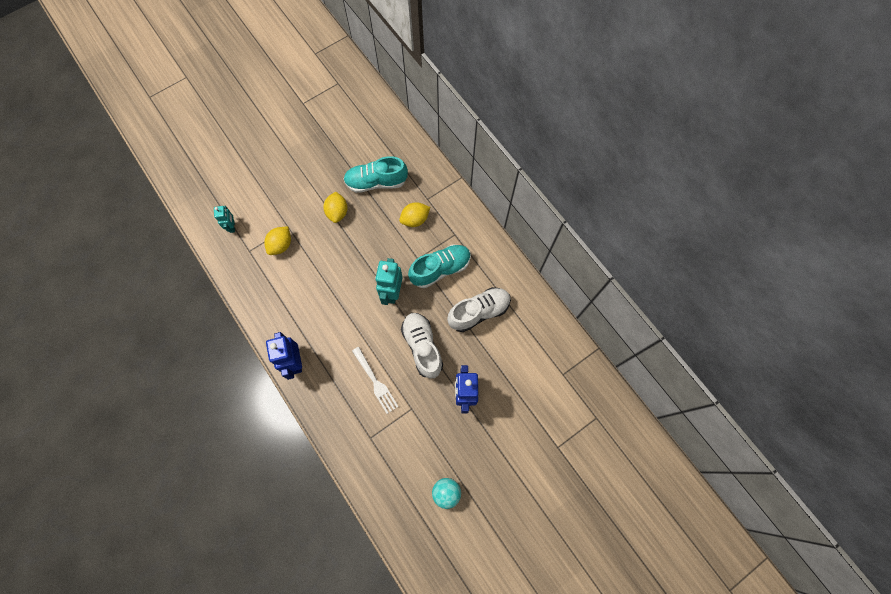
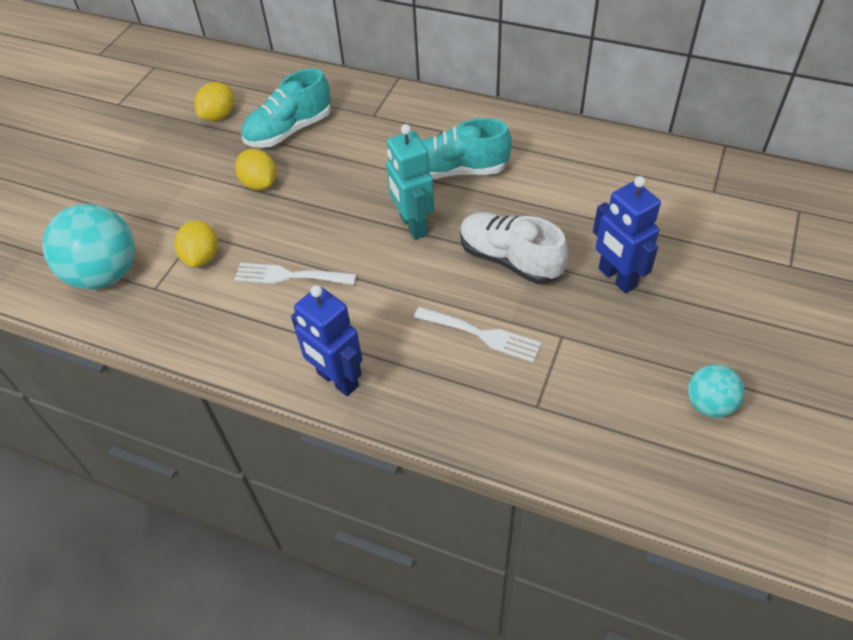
camera: 30 degrees left, 20 degrees down
(232, 226) = (105, 274): turquoise robot -> turquoise ball
(313, 285) = (289, 276): none -> white fork
(415, 219) = (375, 141): yellow lemon -> yellow lemon (219, 116)
(440, 269) = (455, 171): turquoise shoe -> turquoise shoe turned 120 degrees counterclockwise
(479, 312) = (547, 186): white shoe -> none

